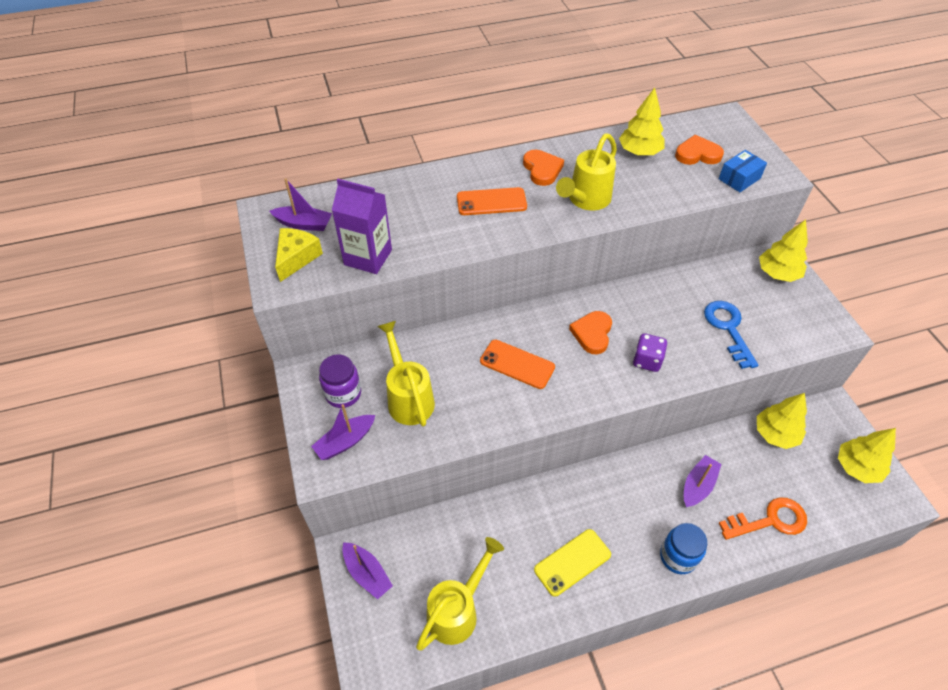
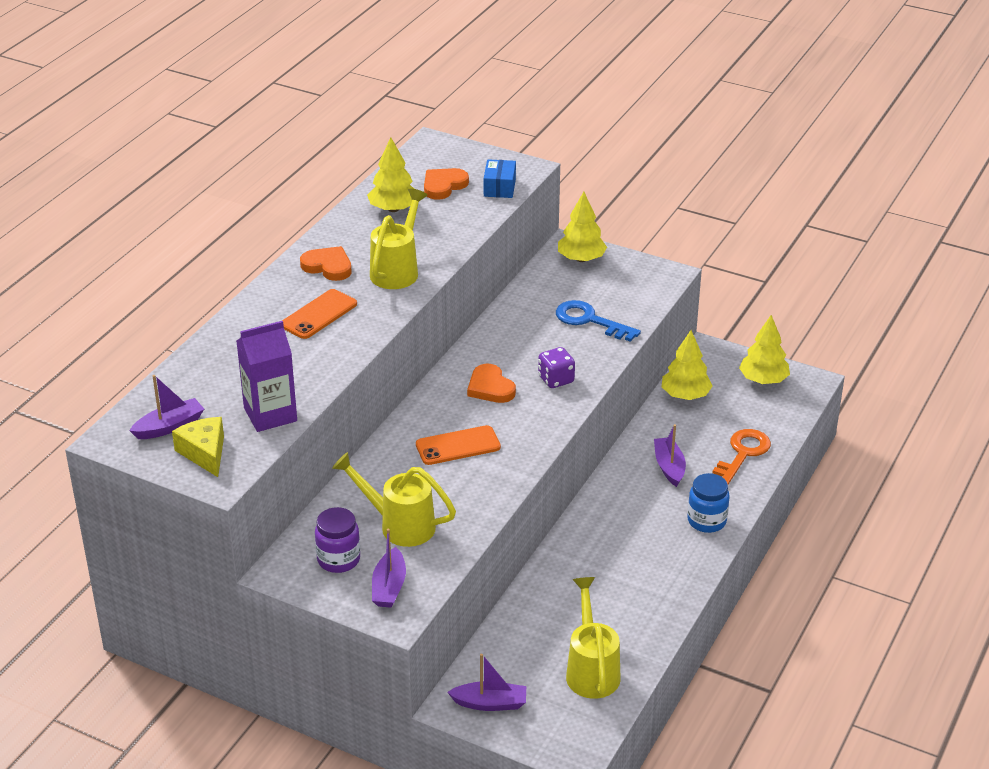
camera: 45 degrees left, 15 degrees down
(572, 562) = (637, 579): yellow phone -> none
(585, 200) = (398, 270): yellow watering can -> yellow watering can turned 150 degrees counterclockwise

